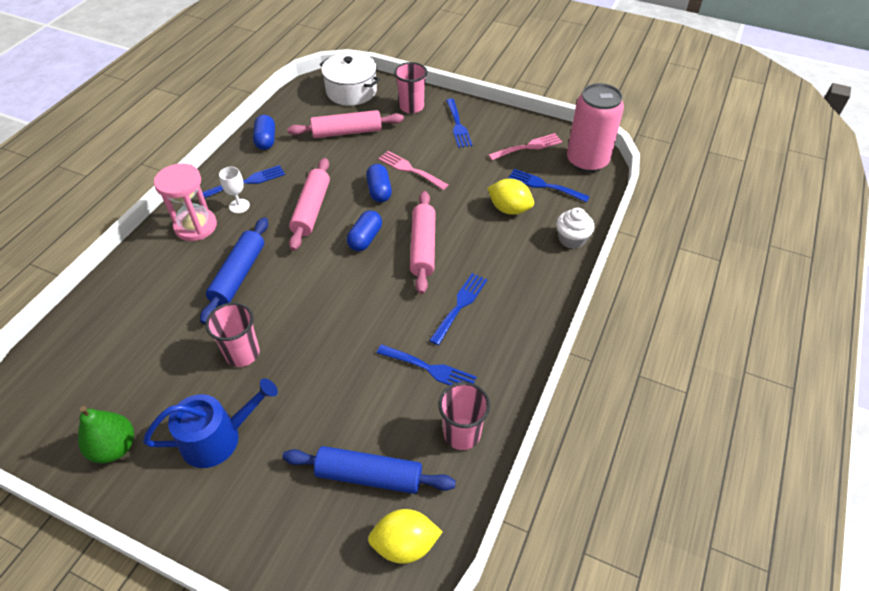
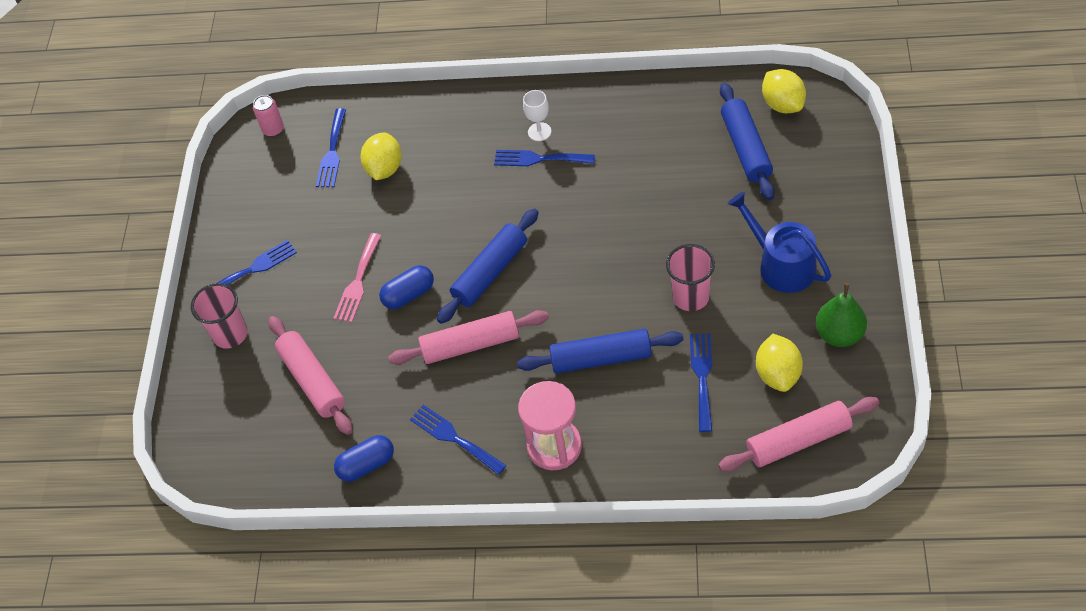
camera: 105 degrees left, 5 degrees up
(124, 381) = (778, 374): none -> yellow lemon
(239, 206) = (500, 421): white goblet -> white goblet (539, 132)
(351, 91) = (218, 421): white pot -> none
(365, 238) = (490, 272): blue capsule -> blue rolling pin
(423, 247) = (478, 218): pink rolling pin -> pink rolling pin (798, 441)
(430, 369) = (623, 152): blue fork -> blue fork (702, 377)
(462, 434) = (673, 107): pink cup -> none
(528, 147) = (268, 187): pink fork -> none
(571, 239) = (406, 106): white cupcake -> none
(587, 161) = (273, 129): pink can -> pink can, size x0.44

